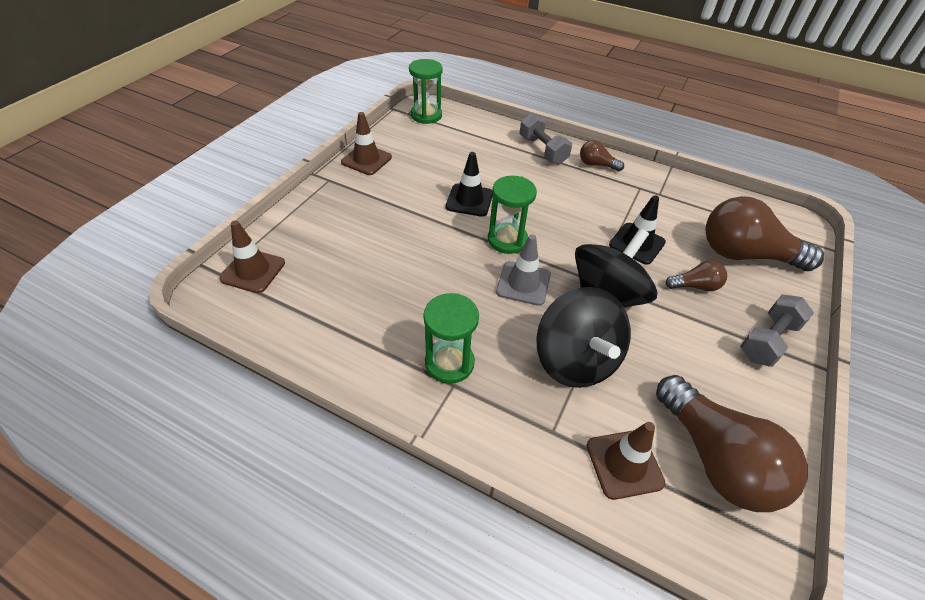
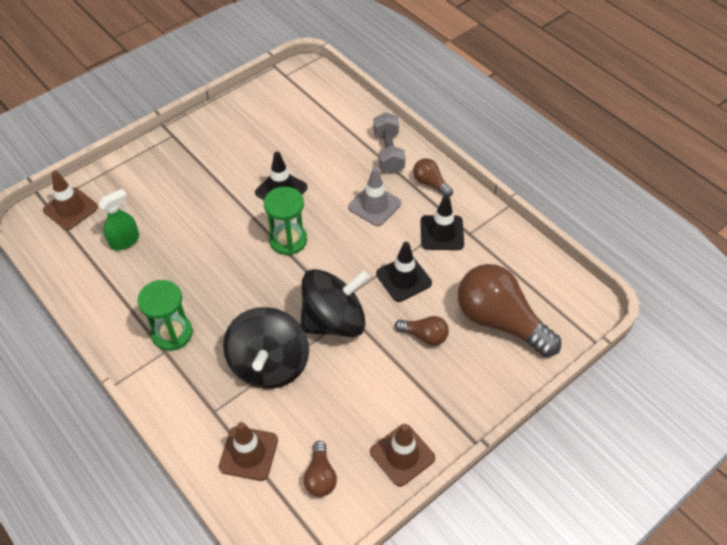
camera: 25 degrees right, 5 degrees up
(336, 286) = (125, 241): none -> green spray bottle
(366, 160) = (216, 121): brown traffic cone -> brown traffic cone (402, 455)
(426, 115) = (301, 82): green hourglass -> none
(523, 283) = (274, 285): grey traffic cone -> grey traffic cone (374, 205)
(637, 199) = (442, 233): none -> black traffic cone
(715, 459) = (320, 476): brown light bulb -> brown light bulb, size x0.47
(768, 340) = (448, 404): grey dumbbell -> none

